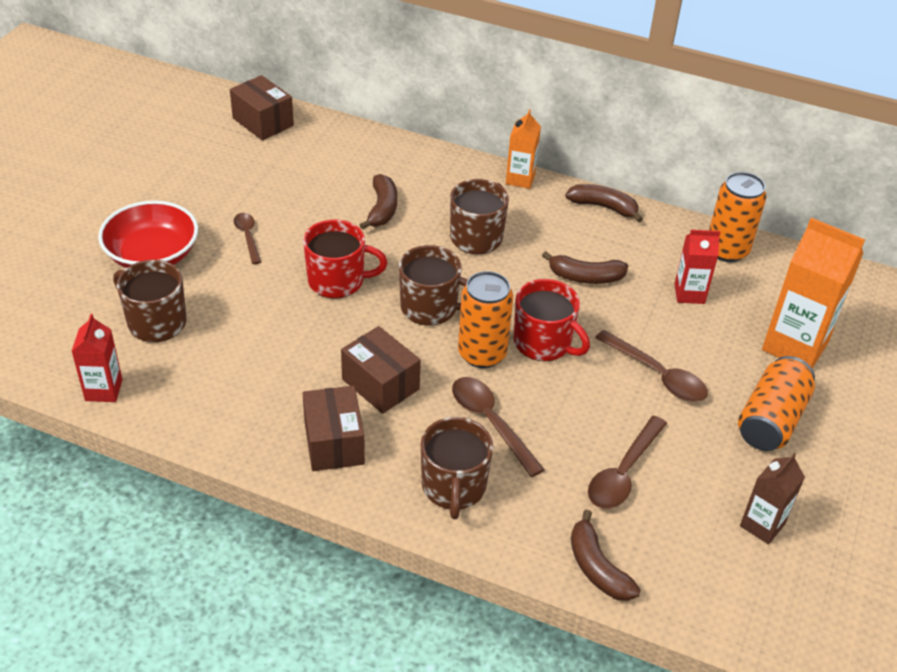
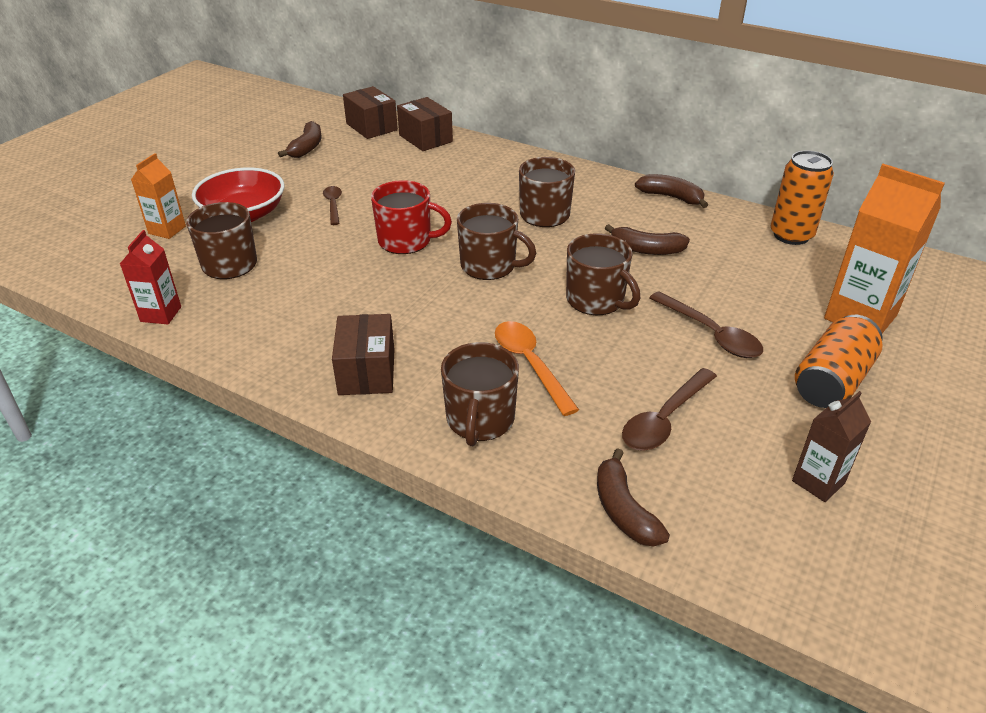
camera: 10 degrees right, 5 degrees down
(380, 384) = (426, 325): brown box -> brown box (425, 138)
(382, 209) = (461, 190): brown banana -> brown banana (307, 148)
(482, 354) = (532, 306): orange can -> none
(490, 422) = (530, 364): brown spoon -> orange spoon
(520, 179) = (594, 174): orange carton -> orange carton (167, 230)
(543, 343) = (596, 300): red mug -> brown mug
(689, 294) = (750, 268): red carton -> none

